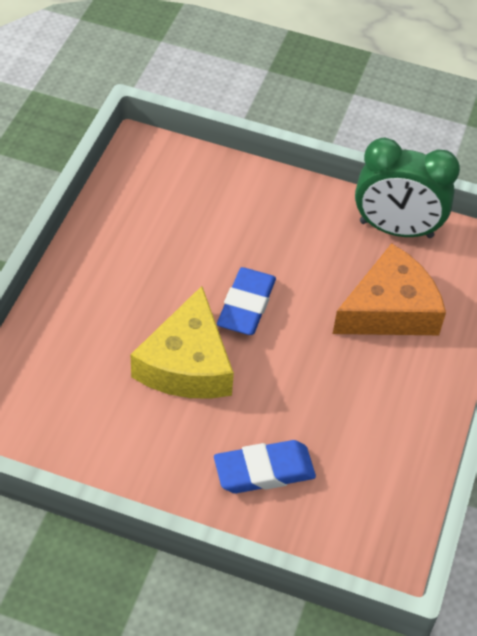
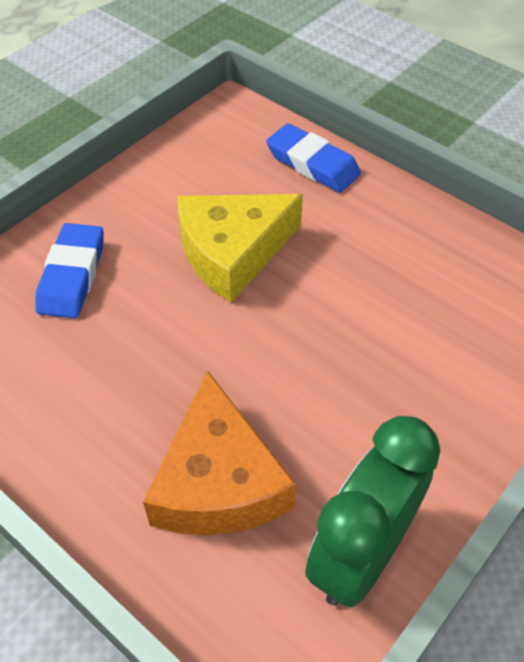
camera: 115 degrees right, 0 degrees up
(187, 364) = (232, 253): yellow cheese -> yellow cheese turned 60 degrees counterclockwise
(246, 305) = (289, 326): blue eraser -> blue eraser (312, 164)

